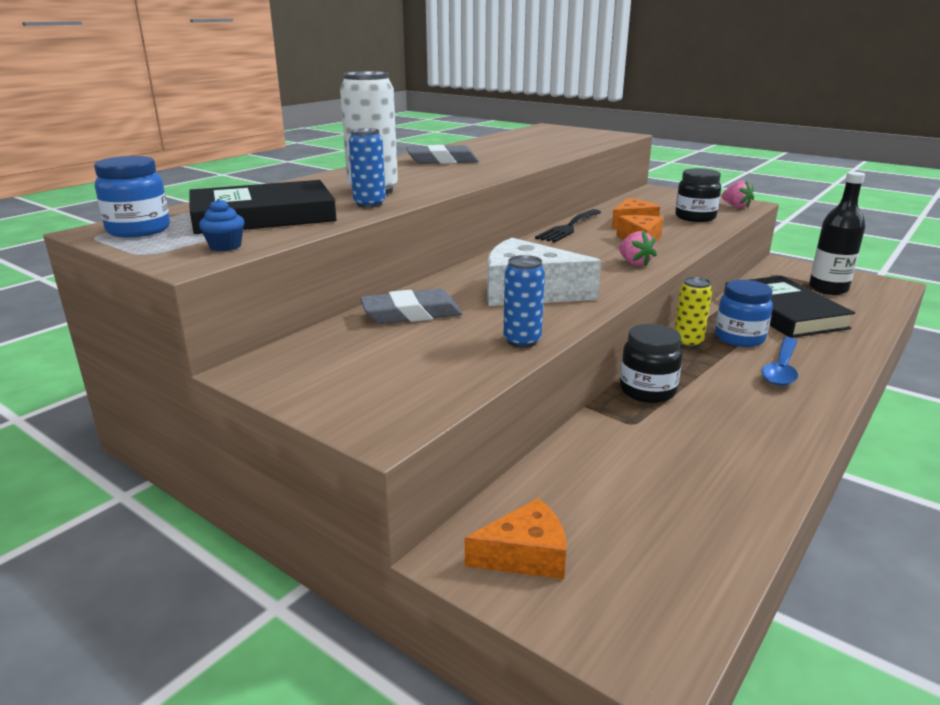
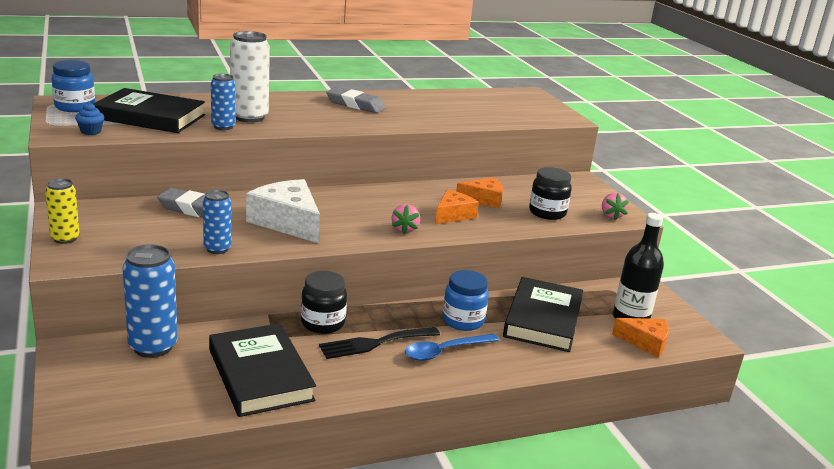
camera: 30 degrees right, 0 degrees up
(525, 555) = (96, 365): orange cheese -> orange cheese (645, 342)
(545, 498) = (153, 347): none -> blue can
(568, 227) = (425, 187): black fork -> black fork (375, 343)
(688, 342) = (417, 308): yellow can -> yellow can (65, 238)
(699, 469) = (260, 375): none -> black book

